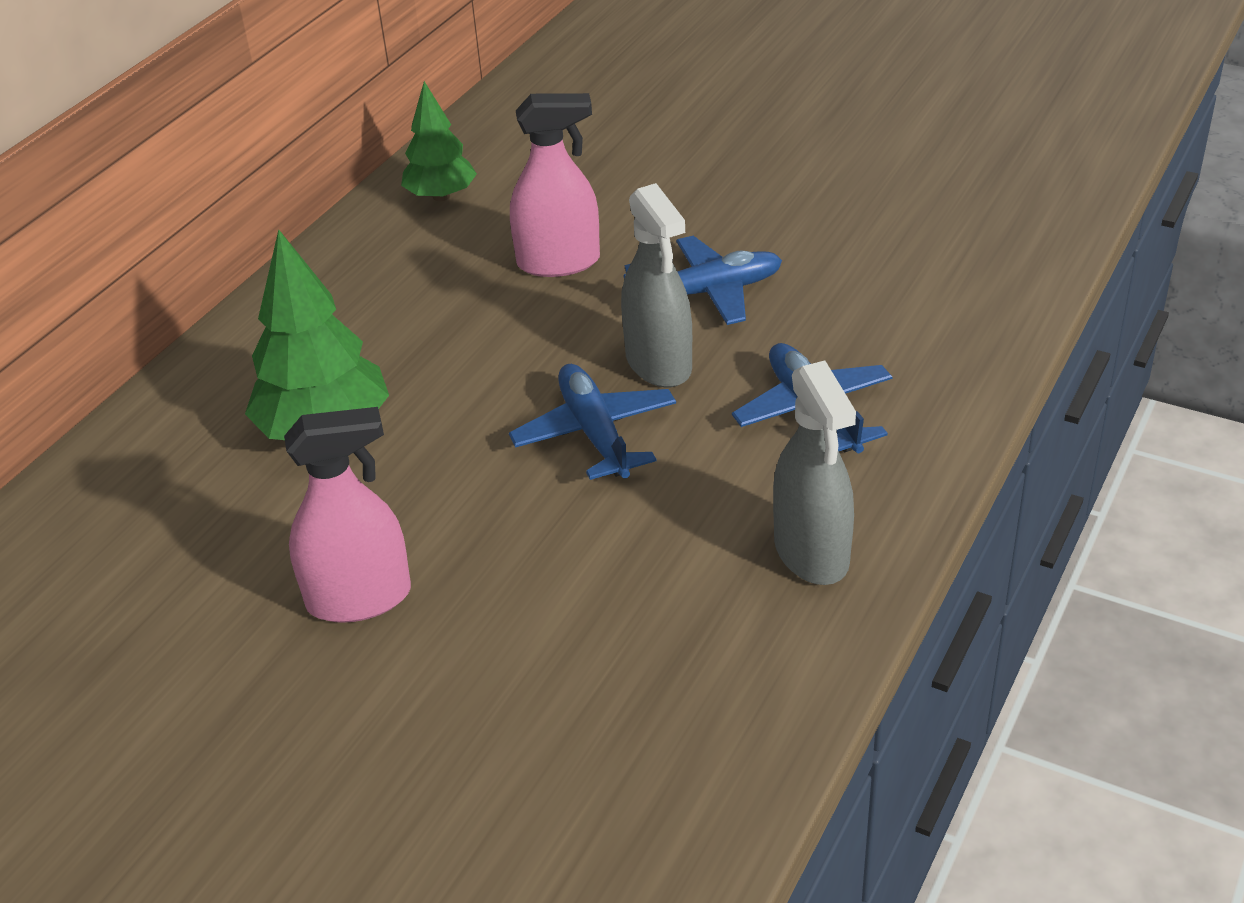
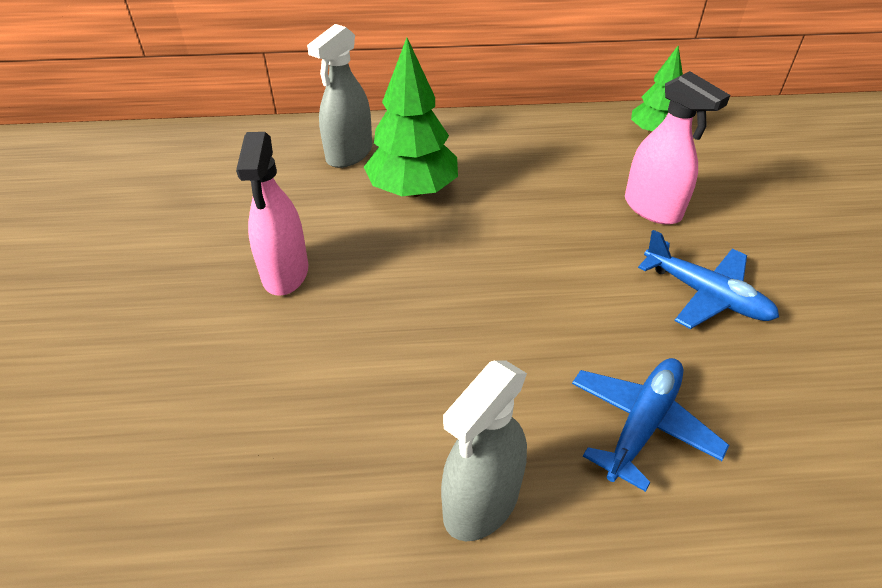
camera: 55 degrees right, 5 degrees up
(359, 598) = (285, 273): pink spray bottle -> pink spray bottle turned 45 degrees clockwise
(595, 433) = (507, 306): blue plane -> none
(659, 364) = (605, 305): grey spray bottle -> grey spray bottle (349, 154)

